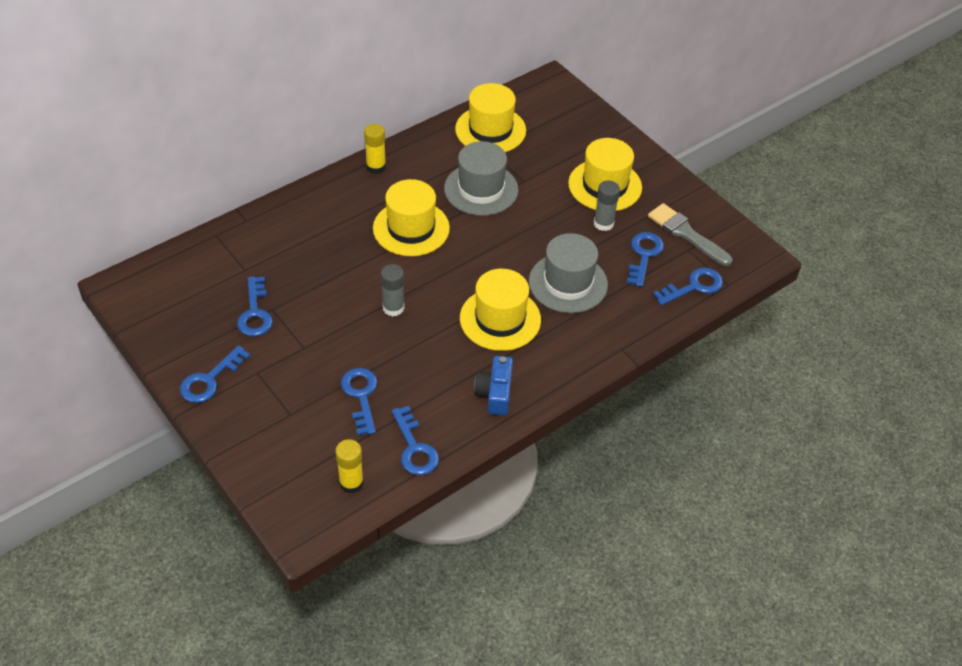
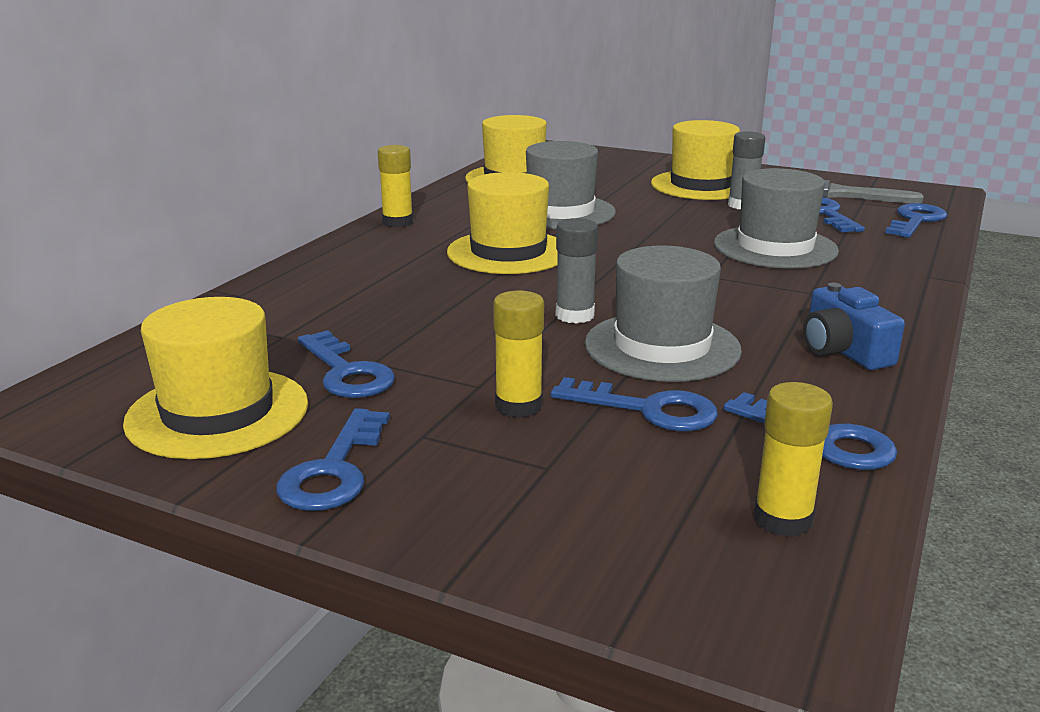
camera: 25 degrees left, 25 degrees down
(309, 370) = (518, 406): none -> yellow glue stick
(361, 396) = (647, 409): blue key -> blue key turned 150 degrees clockwise
(411, 353) = (662, 347): none -> grey hat
(500, 319) = (739, 290): yellow hat -> yellow hat (218, 413)

